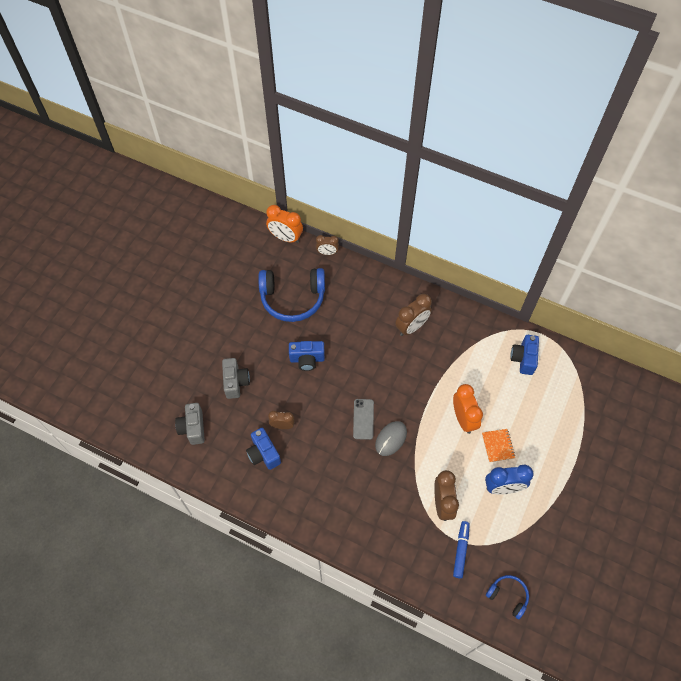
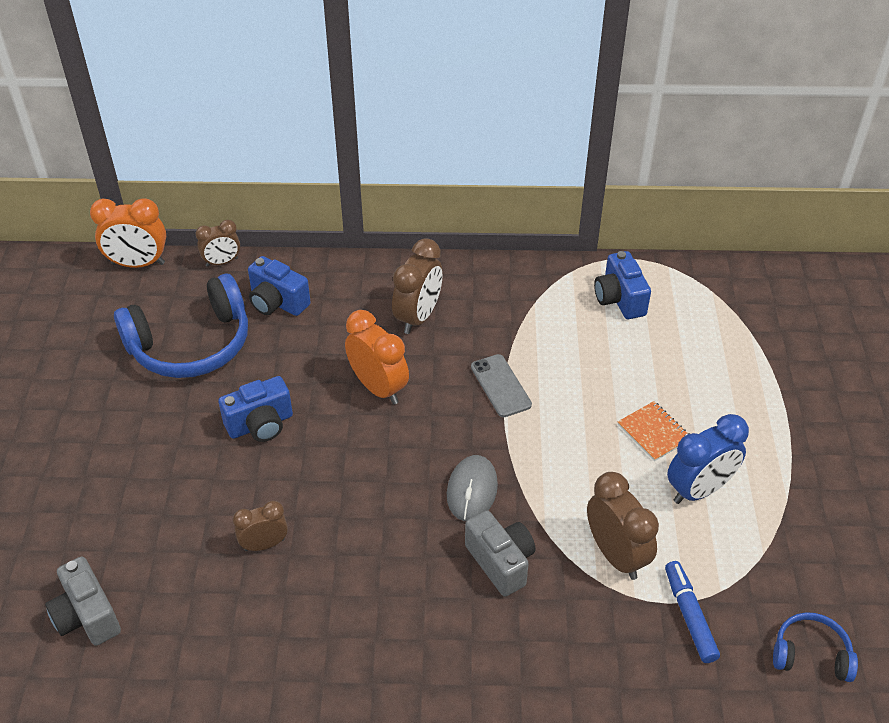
camera: 25 degrees left, 15 degrees down
(235, 382) = (141, 508): grey camera -> grey camera (500, 562)
(263, 454) = (250, 605): blue camera -> blue camera (277, 302)
(363, 419) = (407, 478): grey phone -> grey phone (500, 386)
(463, 419) = (576, 415): orange clock -> orange clock (378, 387)

